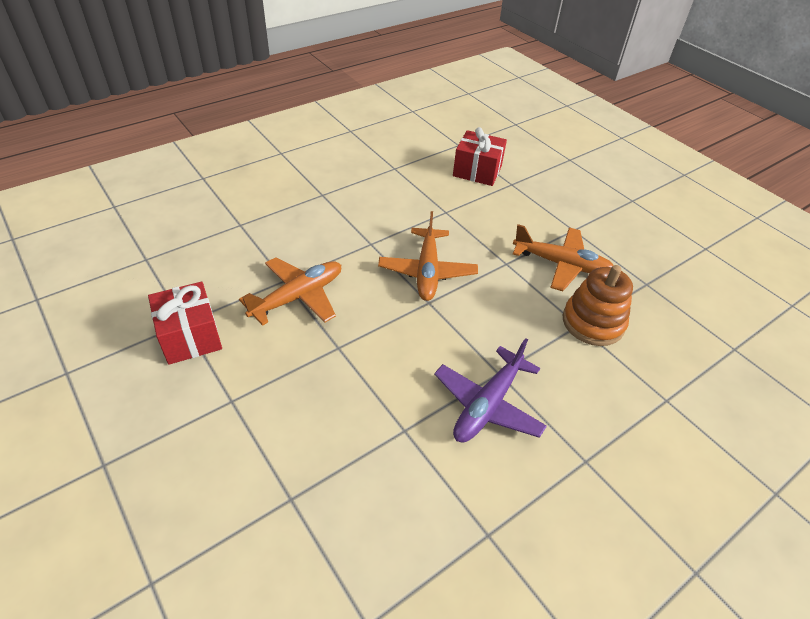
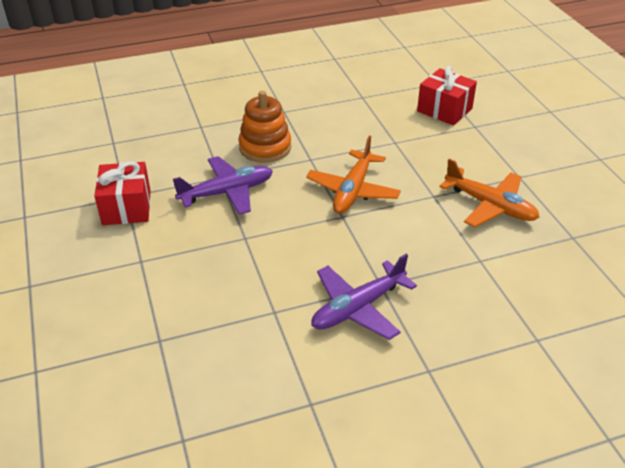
camera: 20 degrees right, 5 degrees down
(298, 297) = (227, 192): orange plane -> purple plane
(593, 322) = (496, 261): orange stacking toy -> orange stacking toy (265, 147)

